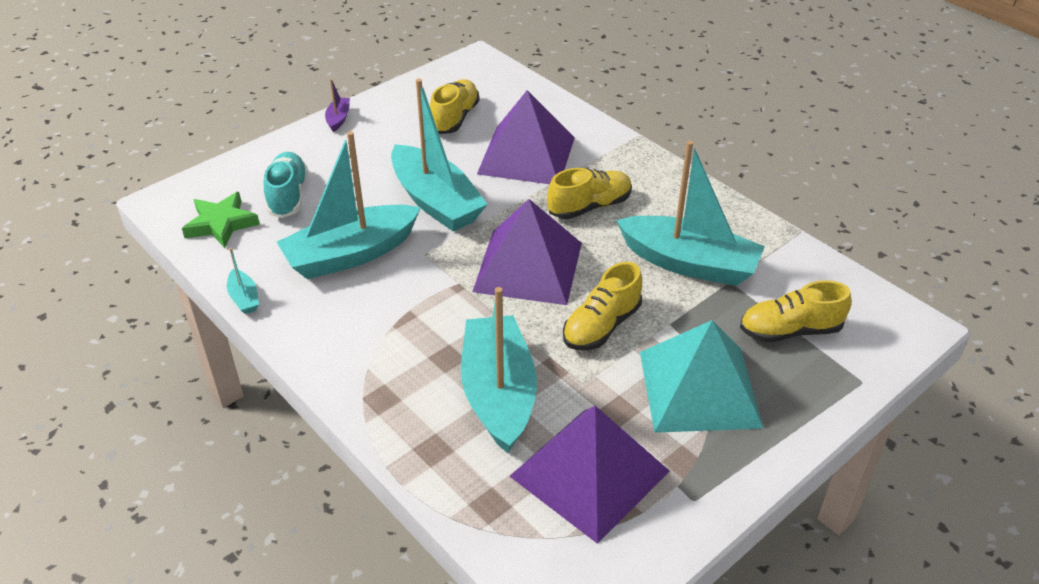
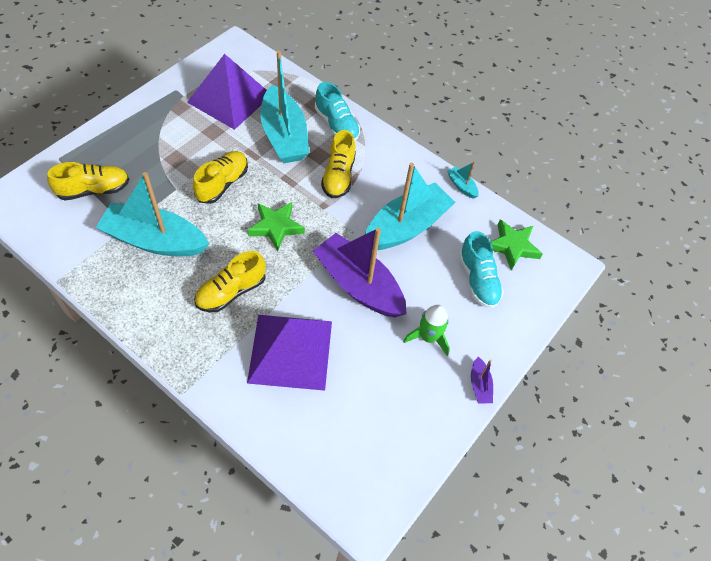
camera: 165 degrees right, 15 degrees up
(373, 154) = (428, 337): none -> green rocket
(404, 407) = (336, 125): none -> turquoise shoe
(436, 201) = (358, 285): turquoise boat -> purple boat
(454, 118) = (368, 400): yellow shoe -> yellow shoe (338, 176)
(528, 267) = (276, 227): purple pyramid -> green star
(699, 389) = (163, 147): turquoise pyramid -> none

